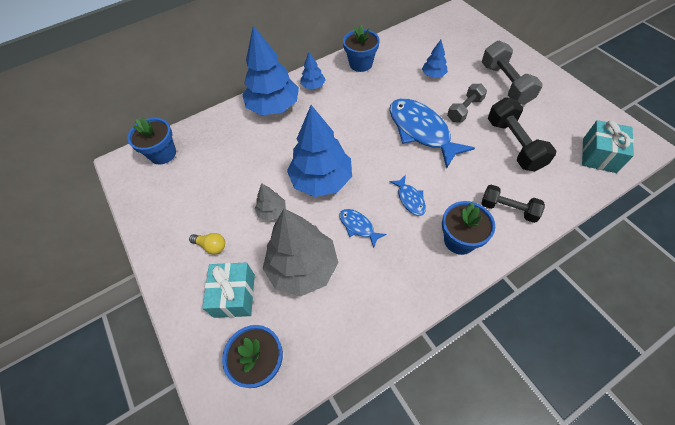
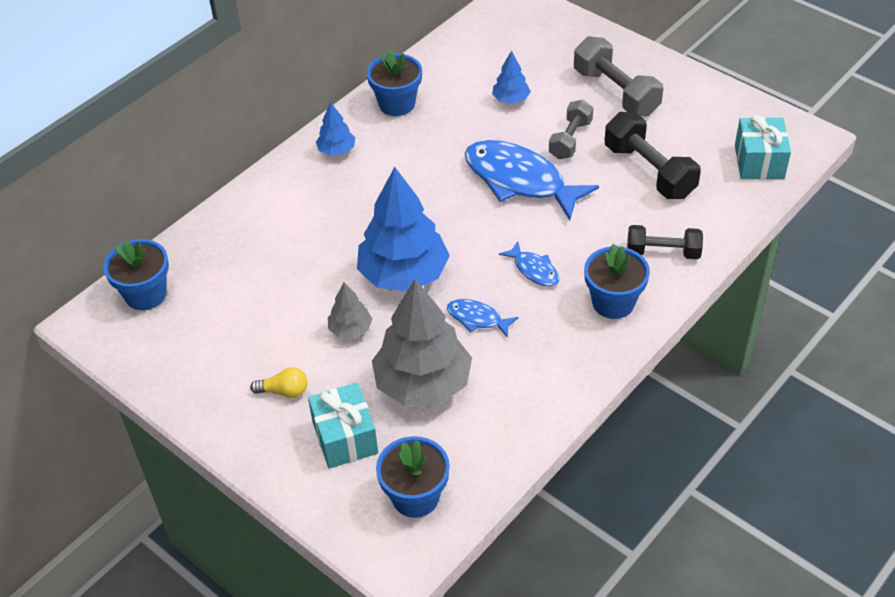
camera: 20 degrees left, 10 degrees down
(274, 106) = (288, 192): blue tree -> none

